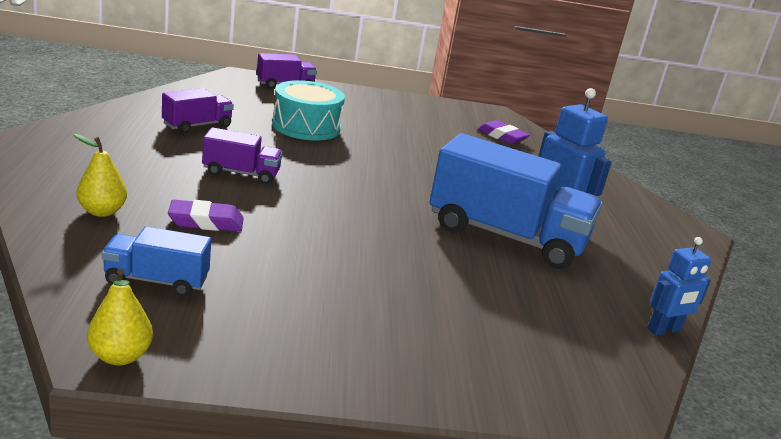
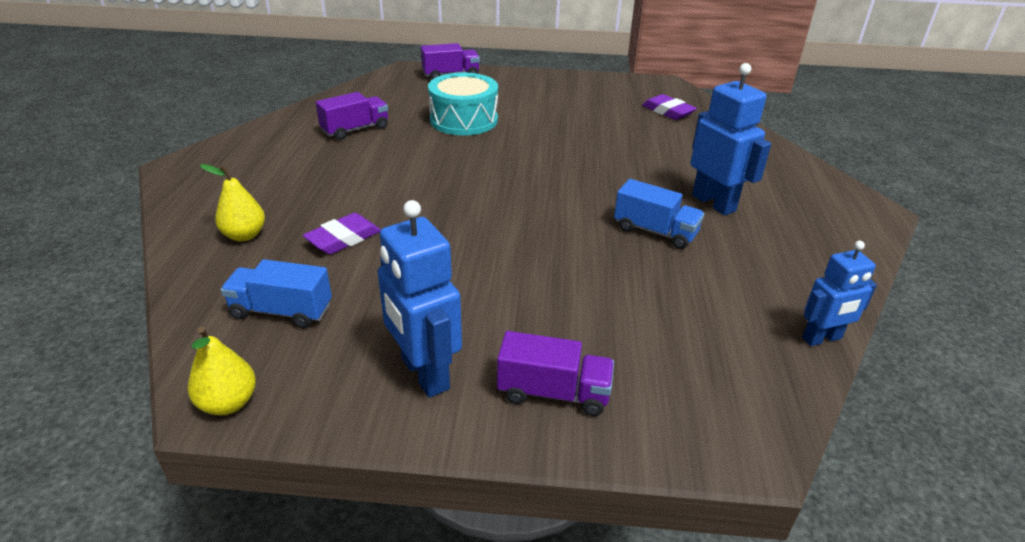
camera: 10 degrees right, 10 degrees up
(206, 221) = (343, 239): purple eraser -> purple eraser turned 45 degrees counterclockwise
(241, 173) = (389, 180): purple truck -> purple truck (553, 393)
(310, 340) = (424, 374): none -> blue robot
(506, 236) = (655, 231): blue truck -> blue truck, size x0.49

